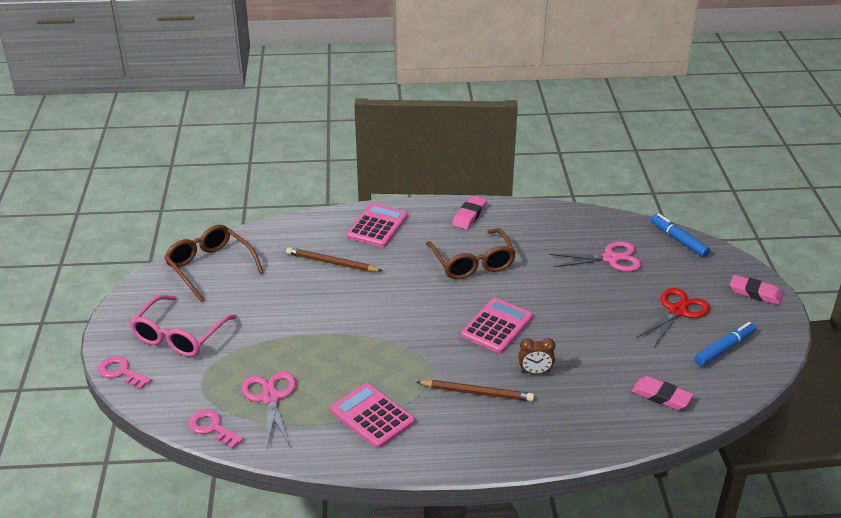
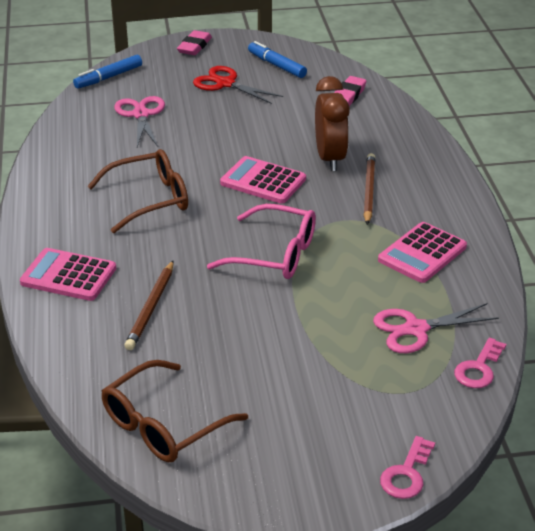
camera: 95 degrees left, 0 degrees up
(179, 336) = (321, 429): pink glasses -> pink glasses (275, 254)
(469, 215) = (50, 204): pink eraser -> none
(535, 372) = (330, 158): brown clock -> brown clock, size x1.84

